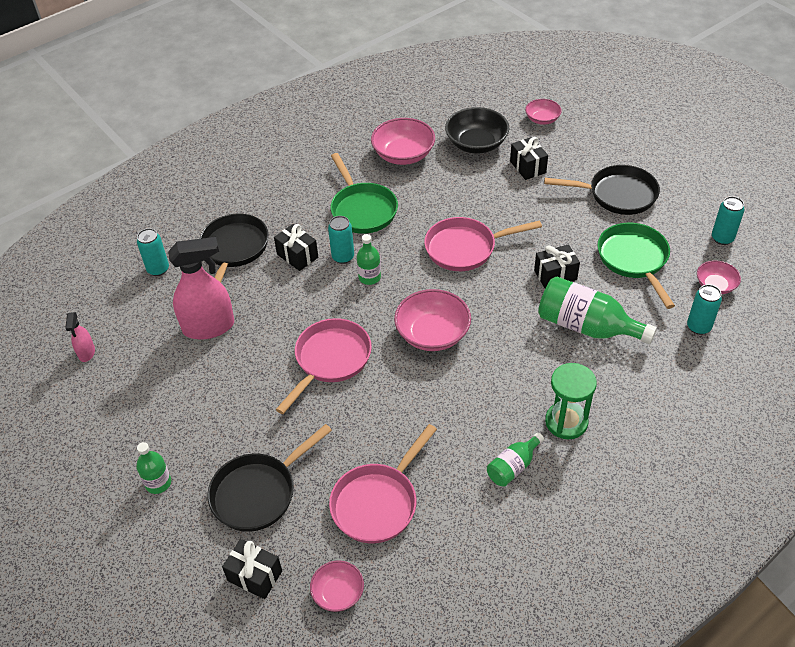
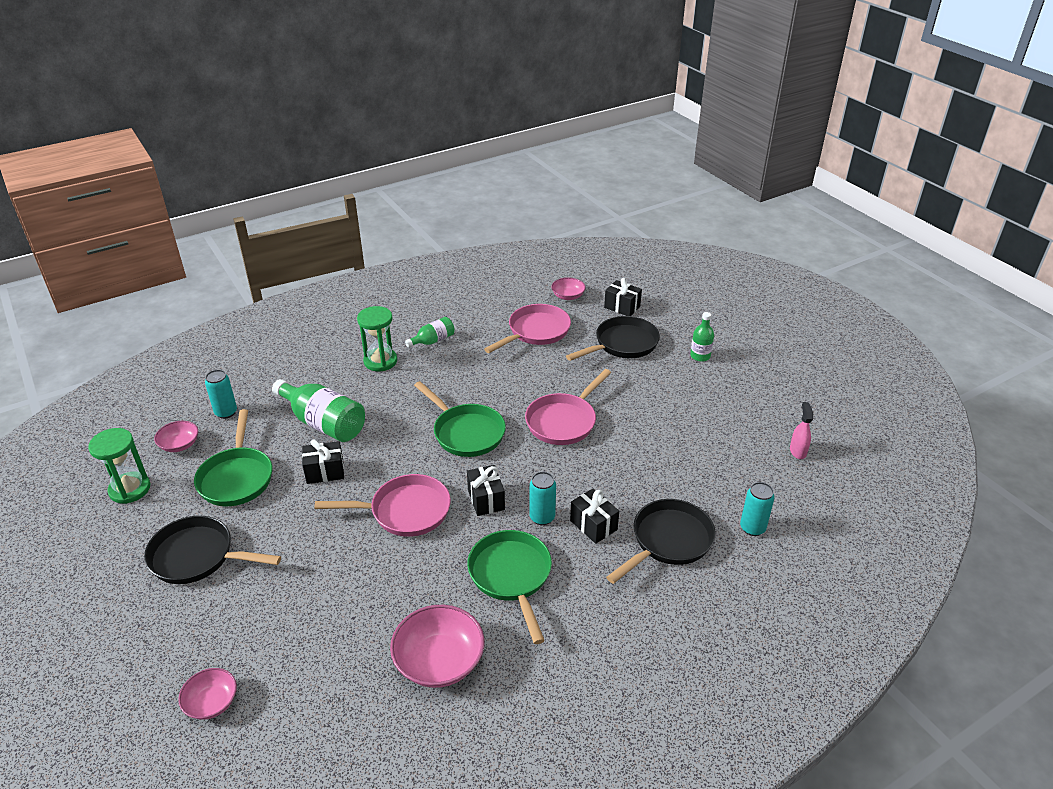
camera: 175 degrees left, 10 degrees down
(209, 327) = (682, 461): pink spray bottle -> none
(234, 250) = (668, 541): black pan -> black pan turned 150 degrees counterclockwise
(369, 277) = (516, 491): green bottle -> none
(432, 334) = (466, 432): pink bowl -> green pan
(476, 144) = (330, 666): black bowl -> none
(527, 167) = (280, 614): black gift -> black gift (486, 499)
(722, 238) = (130, 489): turquoise can -> green hourglass

